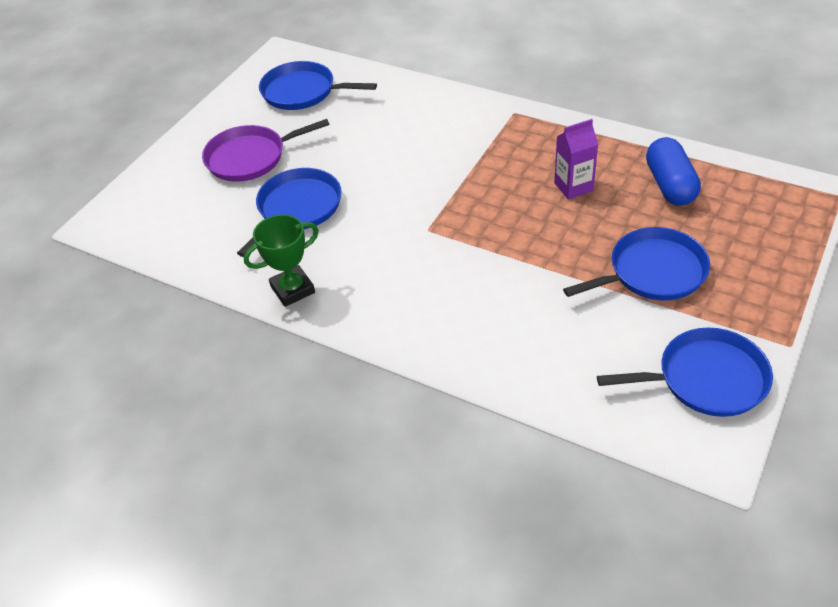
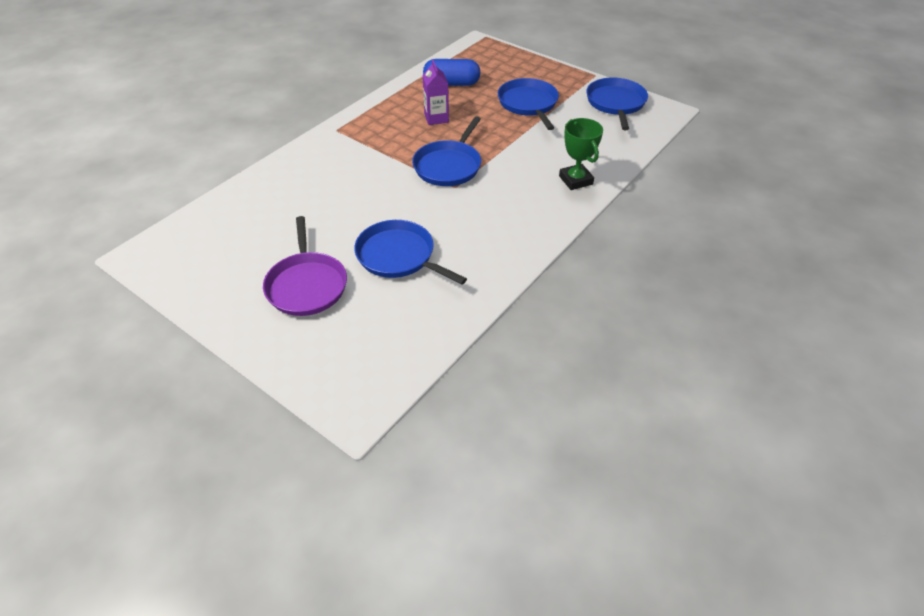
camera: 85 degrees left, 0 degrees up
(292, 289) = (500, 264): green trophy -> green trophy (575, 180)
(302, 92) = (220, 243): blue pan -> blue pan (449, 166)

